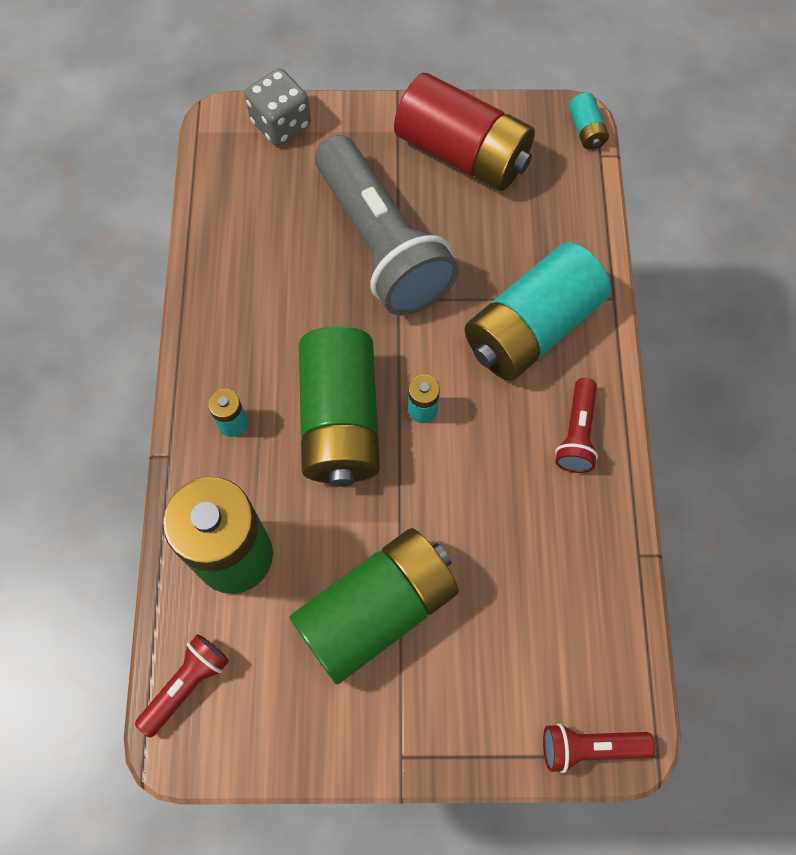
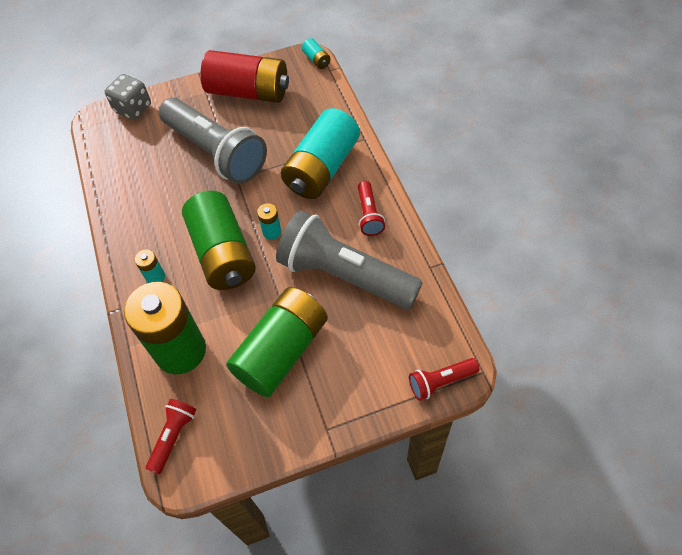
camera: 15 degrees left, 10 degrees down
(507, 522) = (345, 275): none -> grey flashlight

